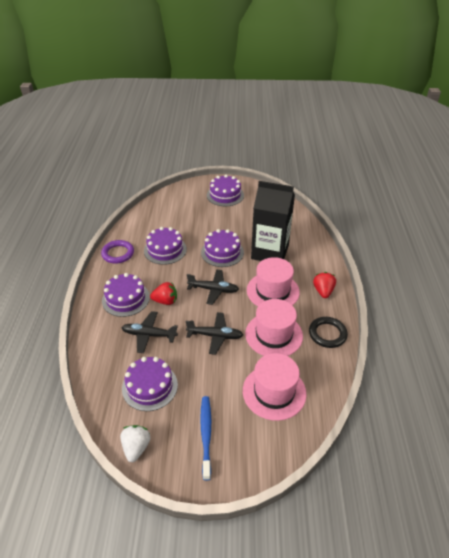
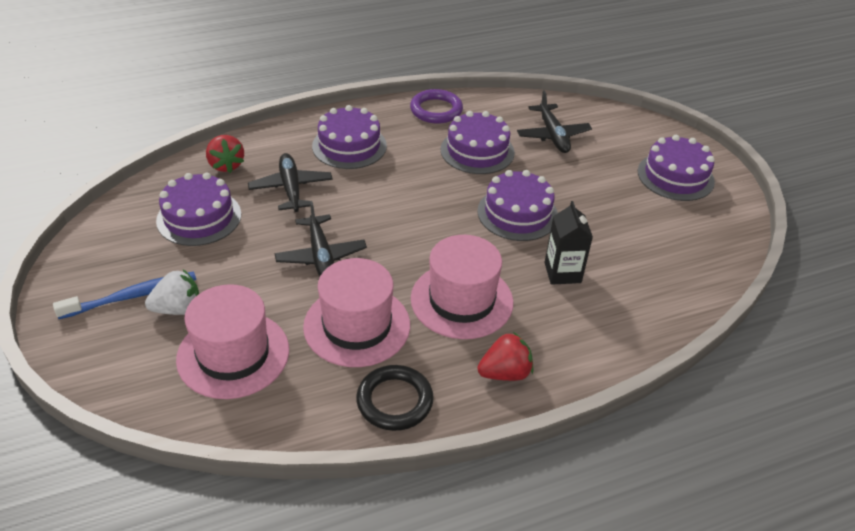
camera: 65 degrees right, 0 degrees up
(136, 447) = (97, 235): white strawberry -> white strawberry (178, 309)
(165, 301) = (366, 184): red strawberry -> red strawberry (226, 165)
(213, 290) = (420, 227): black plane -> black plane (553, 135)
(270, 252) = (562, 272): black carton -> black carton, size x0.49

